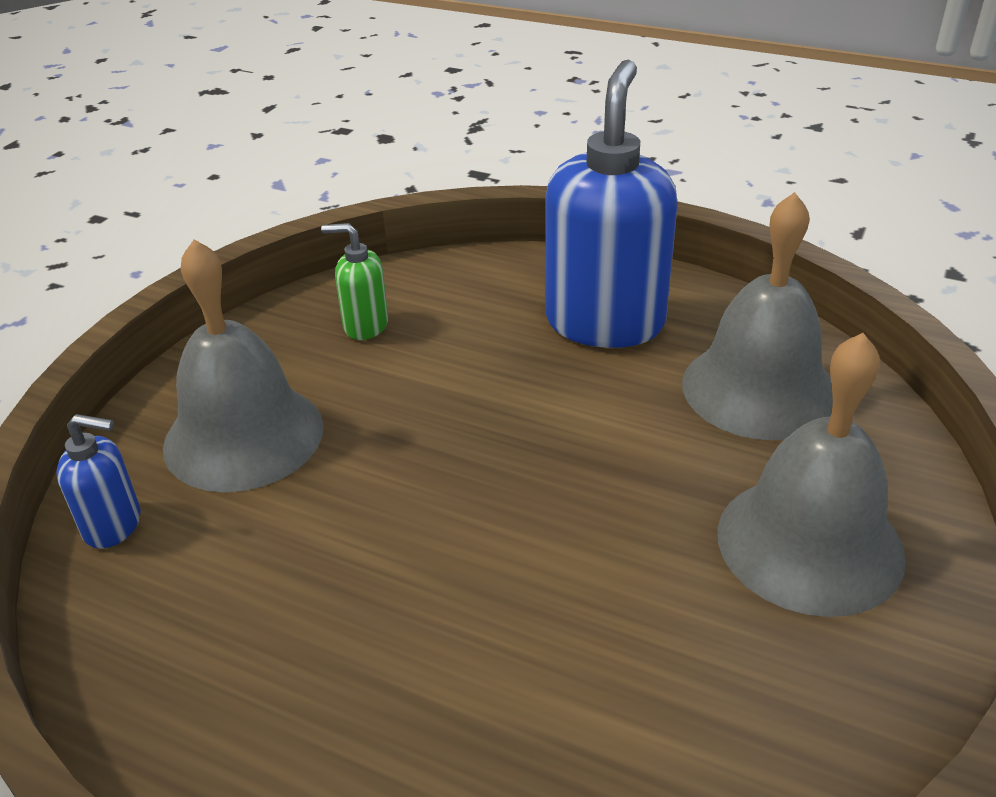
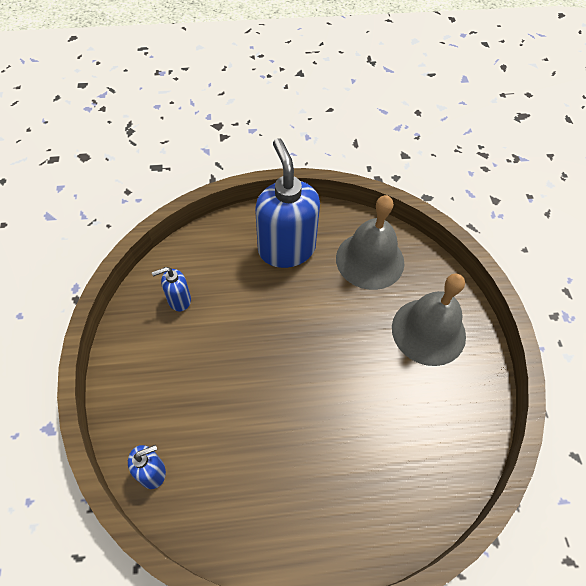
camera: 35 degrees left, 20 degrees up
(243, 436) = (172, 393): grey bell -> none
(365, 325) = (179, 300): green soap dispenser -> blue soap dispenser

